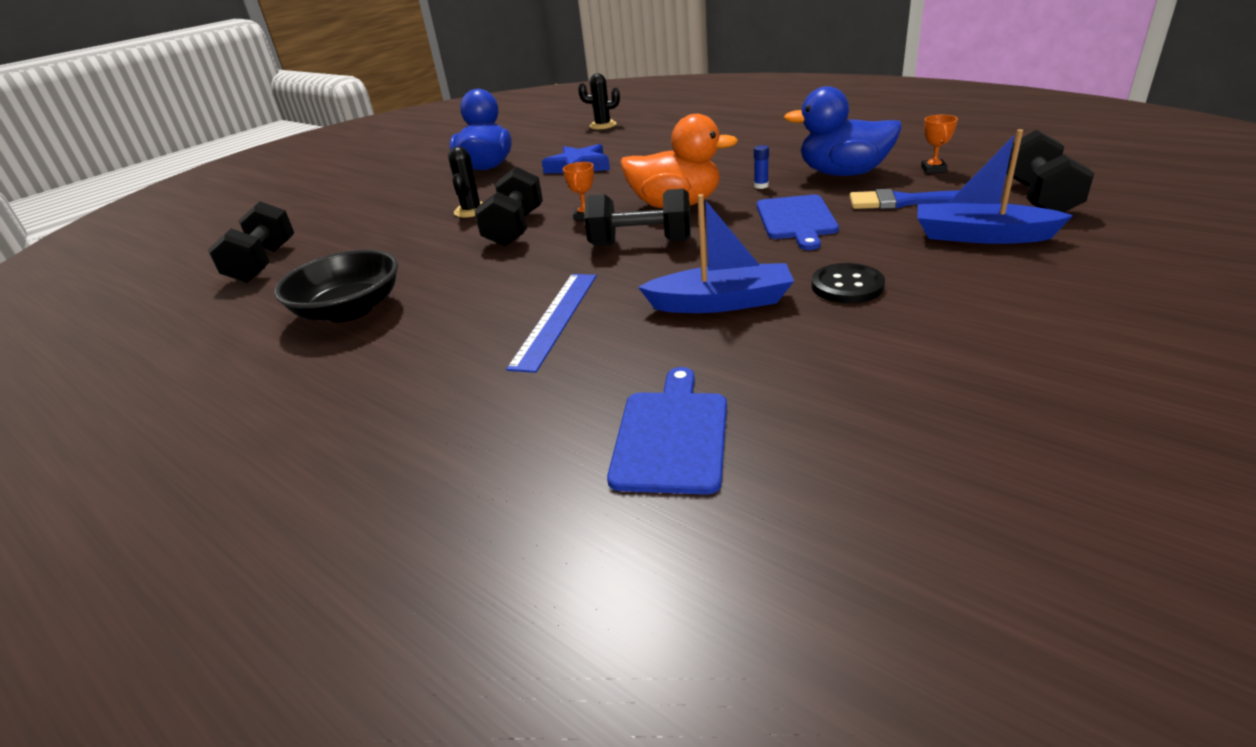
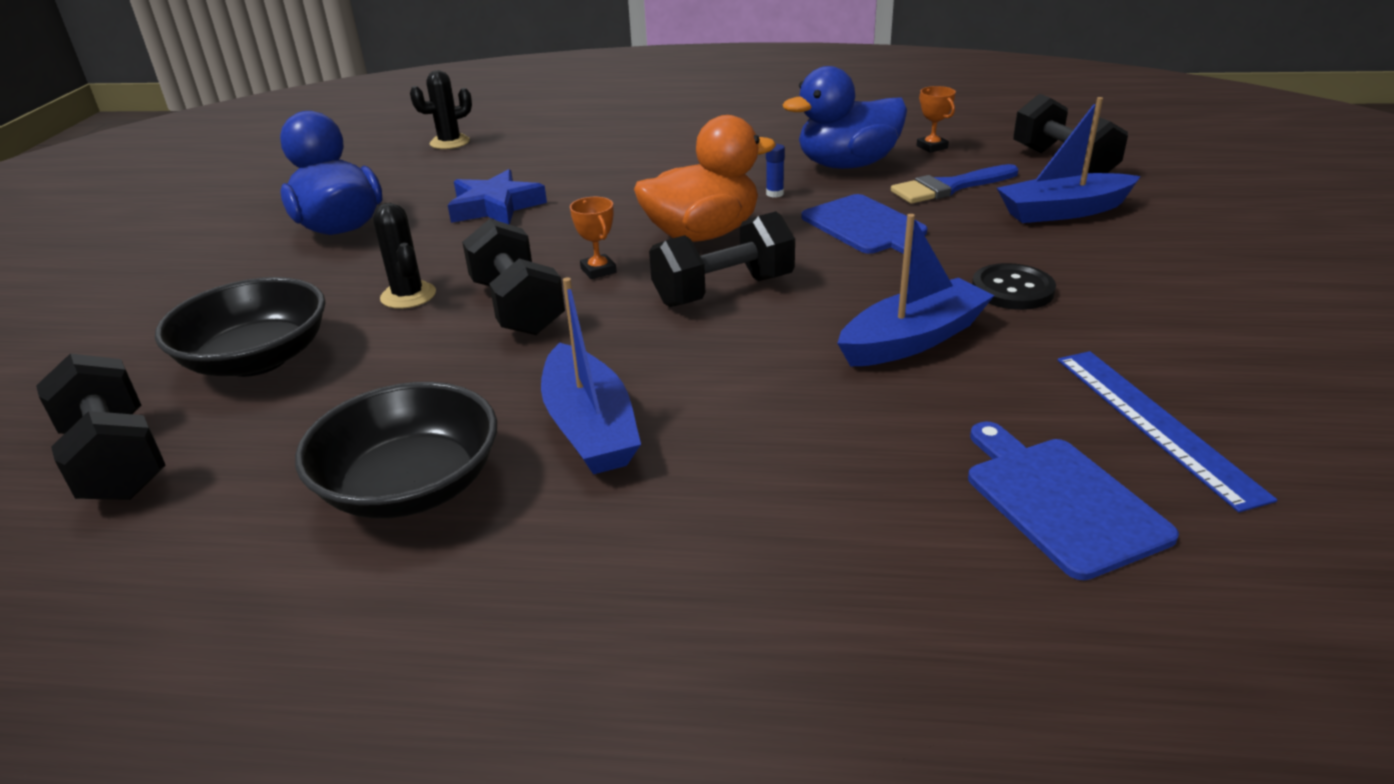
camera: 35 degrees left, 0 degrees up
(368, 229) = (257, 359): none -> black bowl
(464, 304) = (590, 427): none -> blue boat
(556, 319) = (746, 411): blue ruler -> blue ruler (1155, 424)

